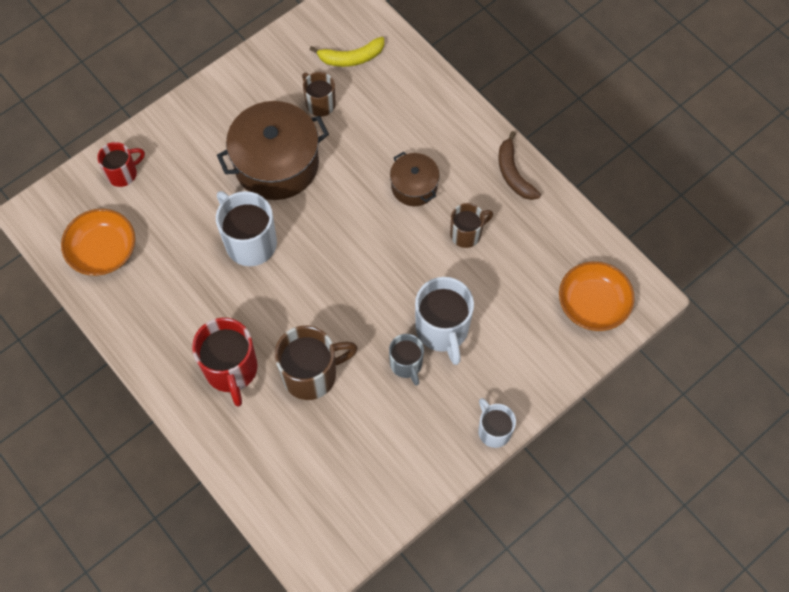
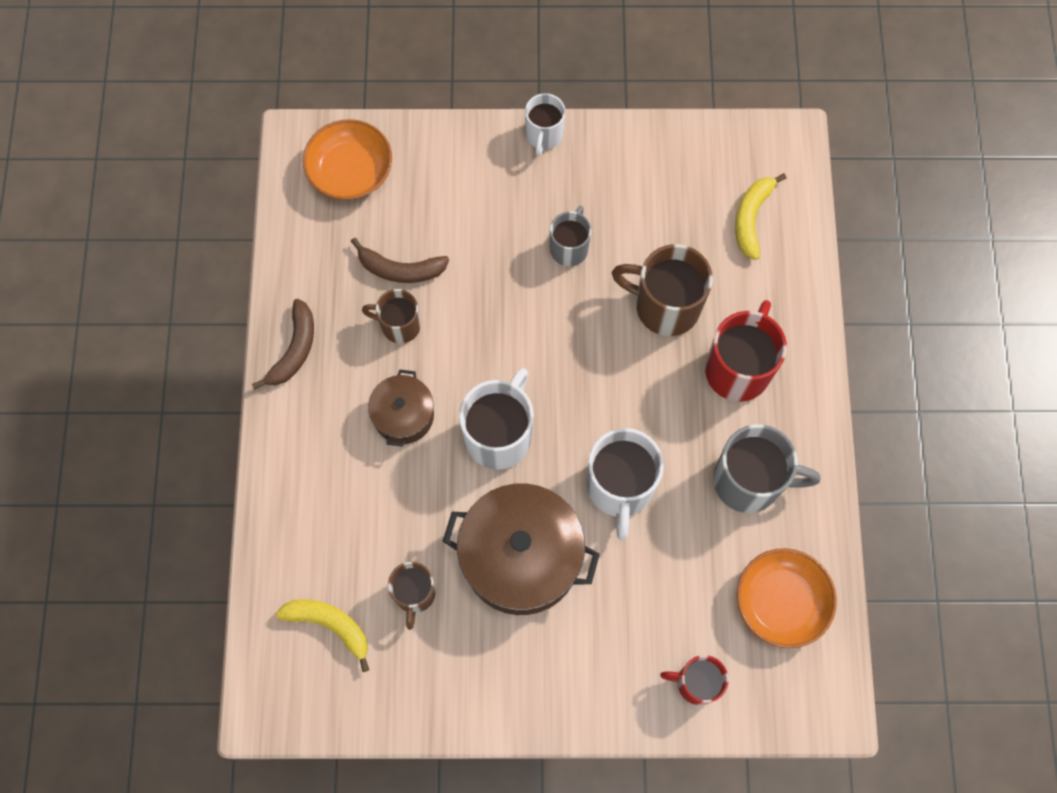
camera: 140 degrees left, 5 degrees up
(172, 304) = (749, 481): none -> grey mug
(301, 484) = (751, 218): none -> yellow banana
(442, 330) = (508, 253): white mug -> white mug (499, 435)
(499, 267) = (400, 269): none -> brown banana

